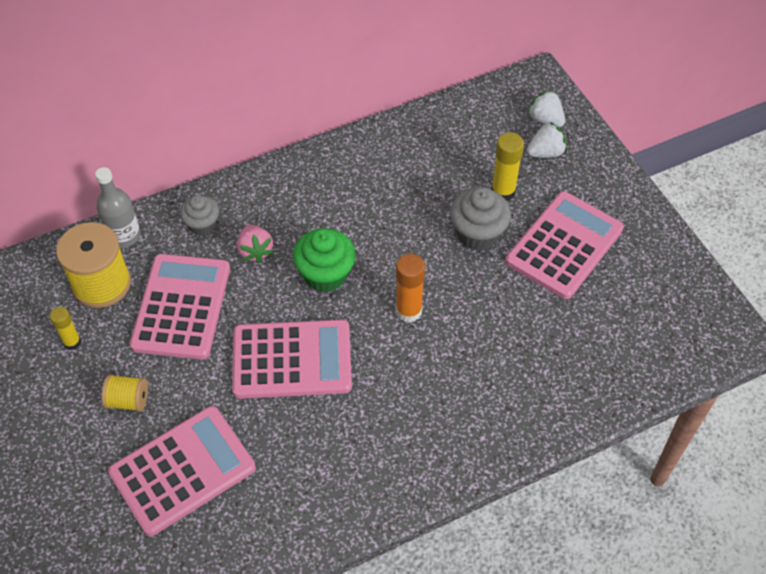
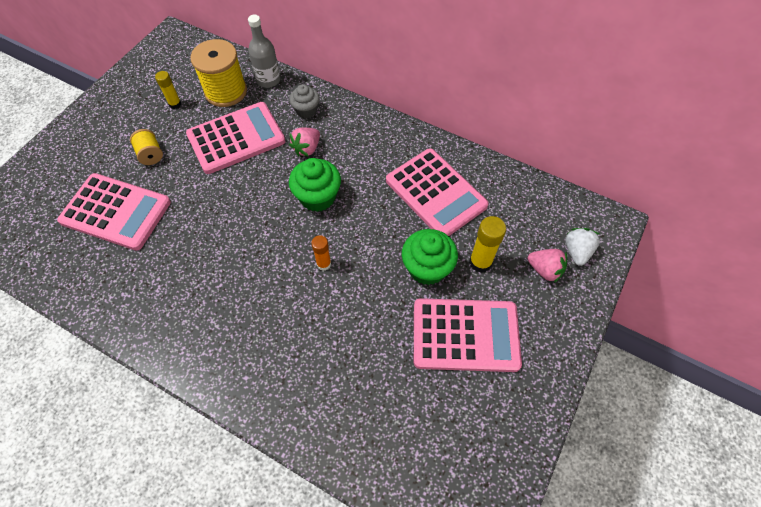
camera: 55 degrees right, 5 degrees up
(292, 360) = (235, 219): pink calculator -> pink calculator (436, 193)
(409, 311) = (323, 264): orange glue stick -> orange glue stick, size x0.65
(478, 233) = (427, 268): grey cupcake -> green cupcake
(545, 152) = (544, 270): white strawberry -> pink strawberry

